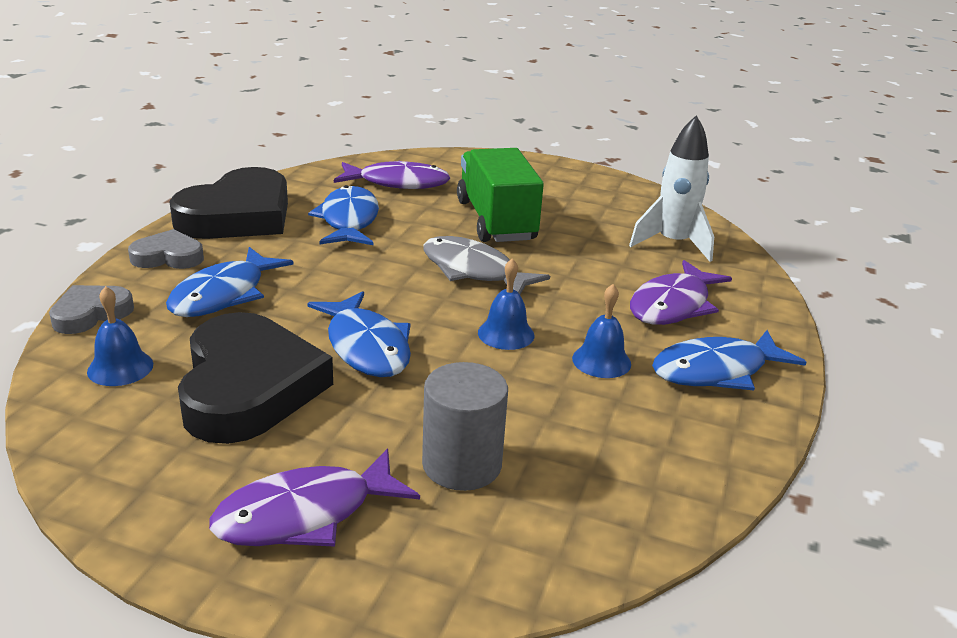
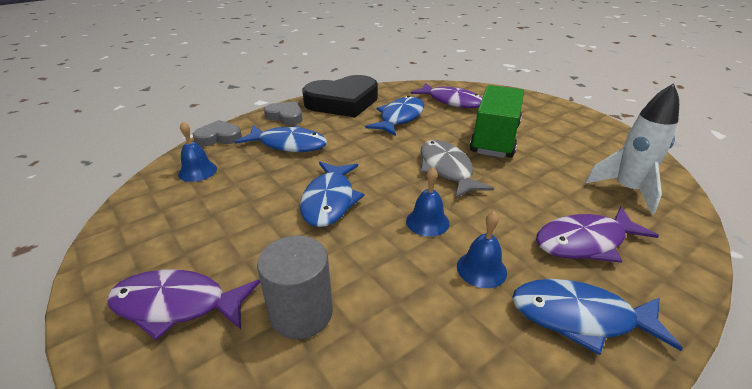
camera: 35 degrees right, 5 degrees up
(224, 295) = (288, 144): blue fish -> blue fish turned 135 degrees counterclockwise
(248, 387) = (241, 204): black heart -> none

